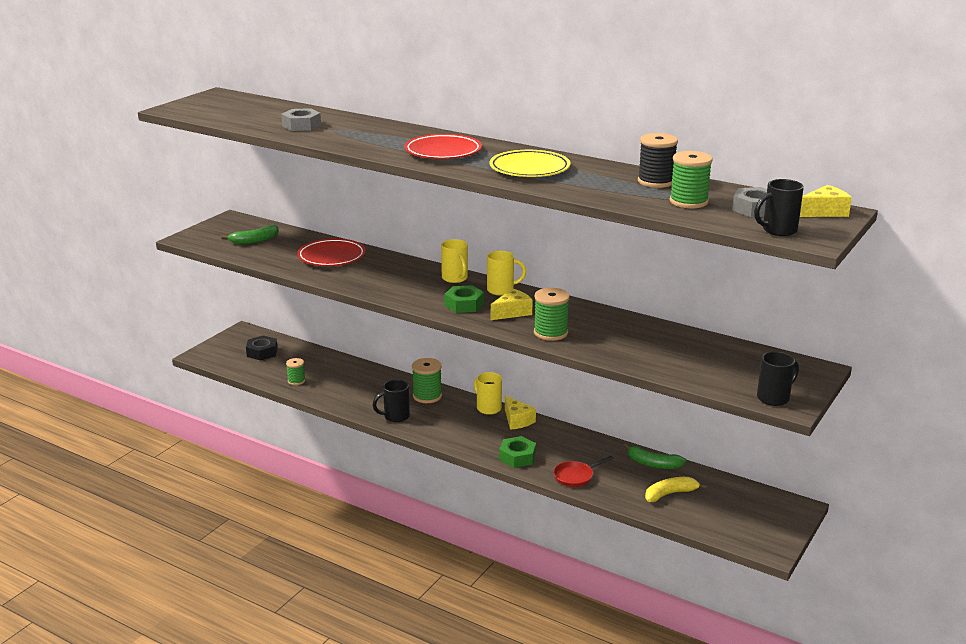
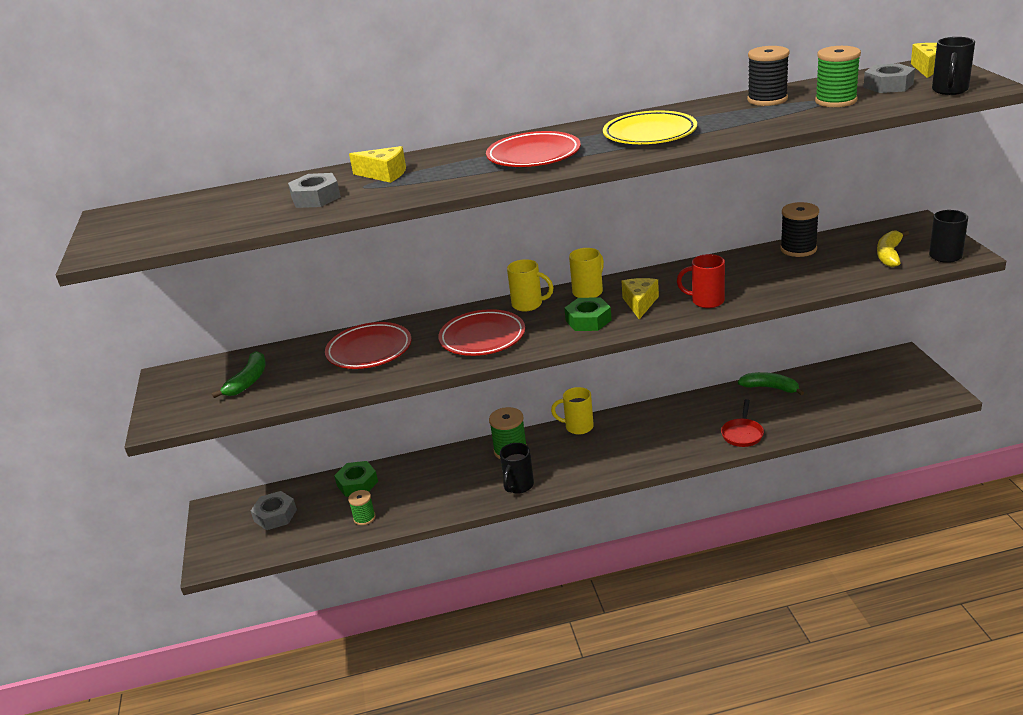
camera: 40 degrees left, 5 degrees up
(262, 352) = (275, 515): black nut -> grey nut
(393, 282) = (482, 338): none -> red plate
(517, 420) = (618, 421): yellow cheese -> yellow cheese (384, 174)
(517, 457) = (675, 449): green nut -> green nut (357, 483)
(550, 333) = (706, 301): green spool -> red mug
(653, 464) = (770, 388): green banana -> green banana turned 135 degrees counterclockwise
(670, 494) = (821, 401): yellow banana -> yellow banana (889, 255)
(686, 338) = (798, 249): none -> black spool

